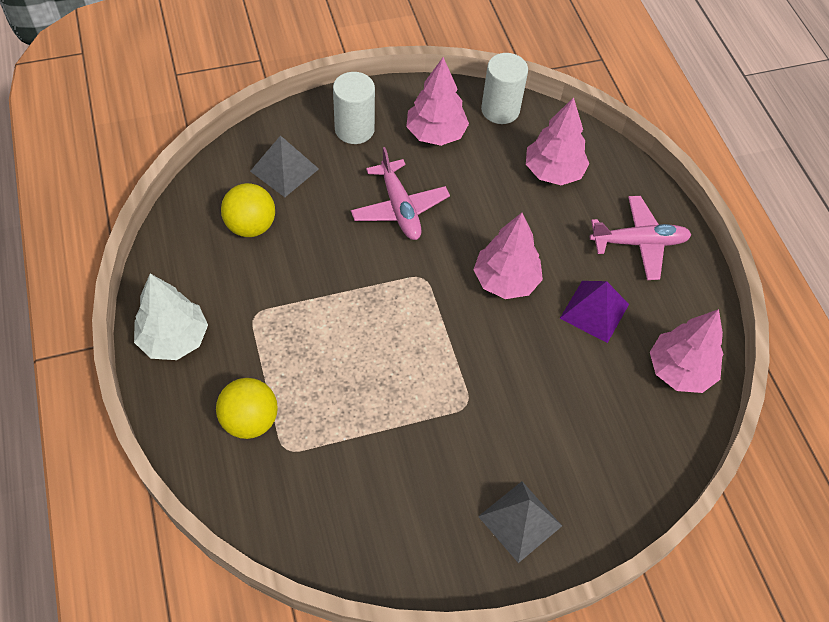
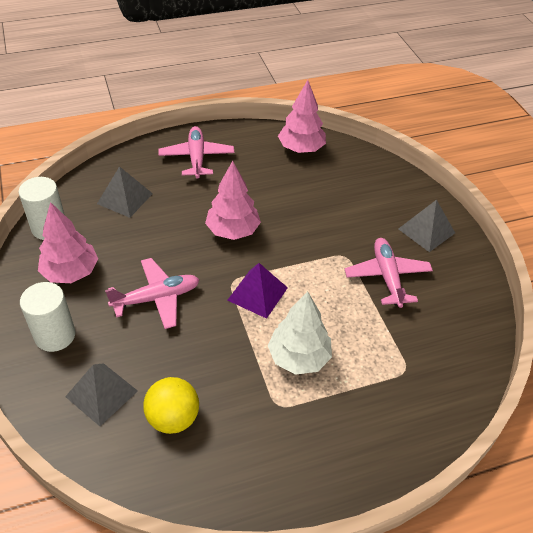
camera: 90 degrees left, 10 degrees down
(174, 339) = (311, 474): white tree -> white tree (299, 357)
(250, 420) = (385, 399): yellow ball -> none
(431, 452) = (387, 277): none -> pink plane
(553, 172) = (124, 198): pink tree -> grey pyramid
(594, 311) = (257, 184): purple pyramid -> purple pyramid (257, 293)

